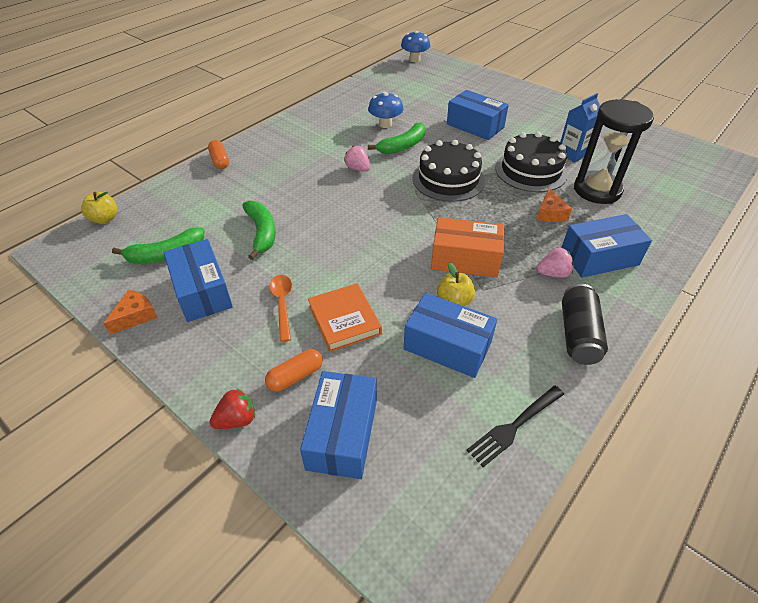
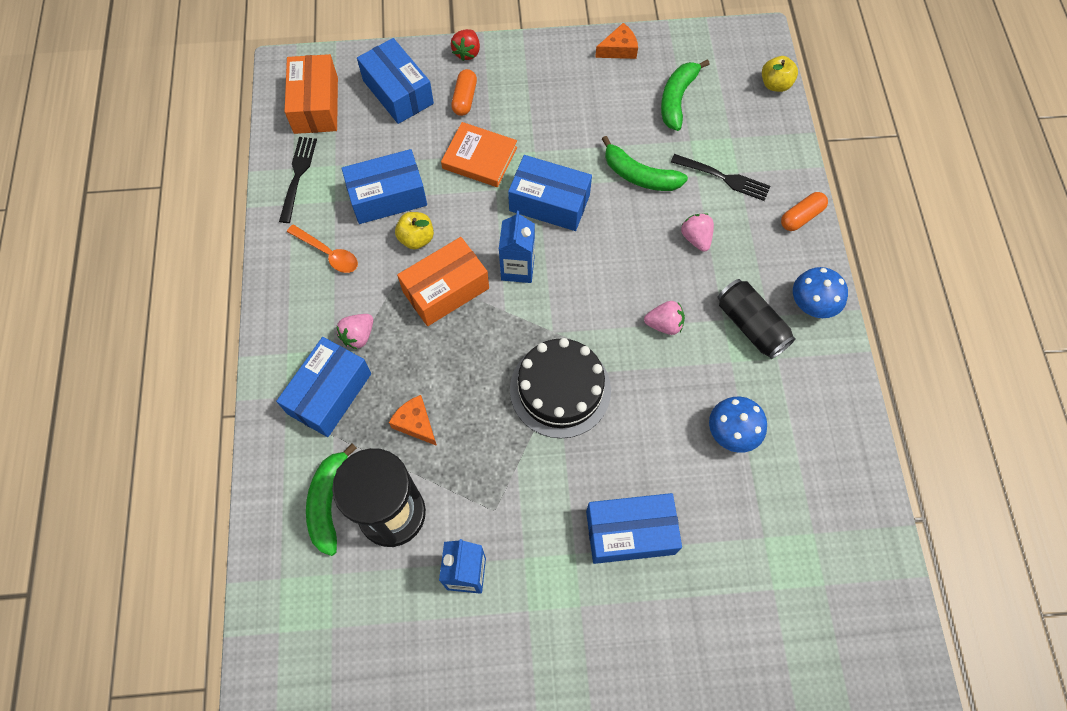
camera: 135 degrees right, 20 degrees up
(135, 316) = (619, 49): orange cheese -> orange cheese turned 105 degrees counterclockwise
(202, 291) = (605, 97): blue box -> blue box (549, 203)
(220, 161) = (801, 217): orange capsule -> orange capsule turned 60 degrees counterclockwise
(222, 200) = (723, 178): none -> black fork
(282, 304) = (537, 134): orange spoon -> orange spoon (328, 253)
(284, 187) = (696, 238): none -> pink strawberry
(403, 146) = (665, 407): green banana -> green banana (329, 502)
(404, 239) = (517, 268): none -> blue carton
(414, 59) = (899, 661): blue mushroom -> blue mushroom (811, 305)
(435, 492) = (316, 105): none -> orange box
(531, 171) = (488, 487): black cake -> none
(578, 334) = (298, 284): black can -> black can (751, 325)

